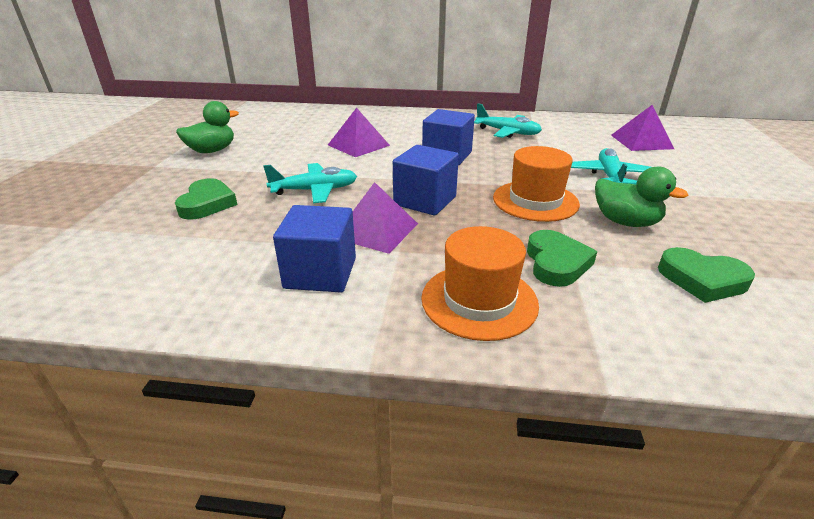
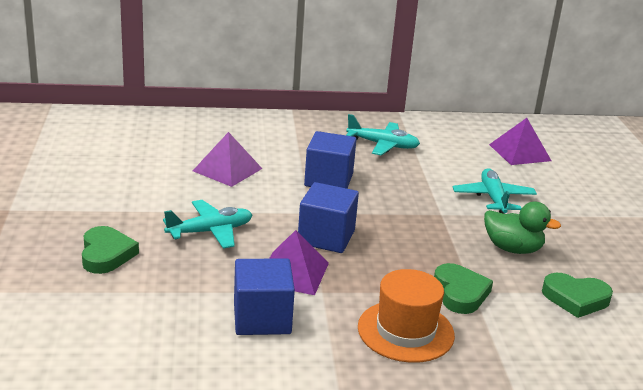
camera: 15 degrees left, 5 degrees down
(212, 151) = (63, 185): green duck -> none
(535, 201) = (430, 231): orange hat -> none

